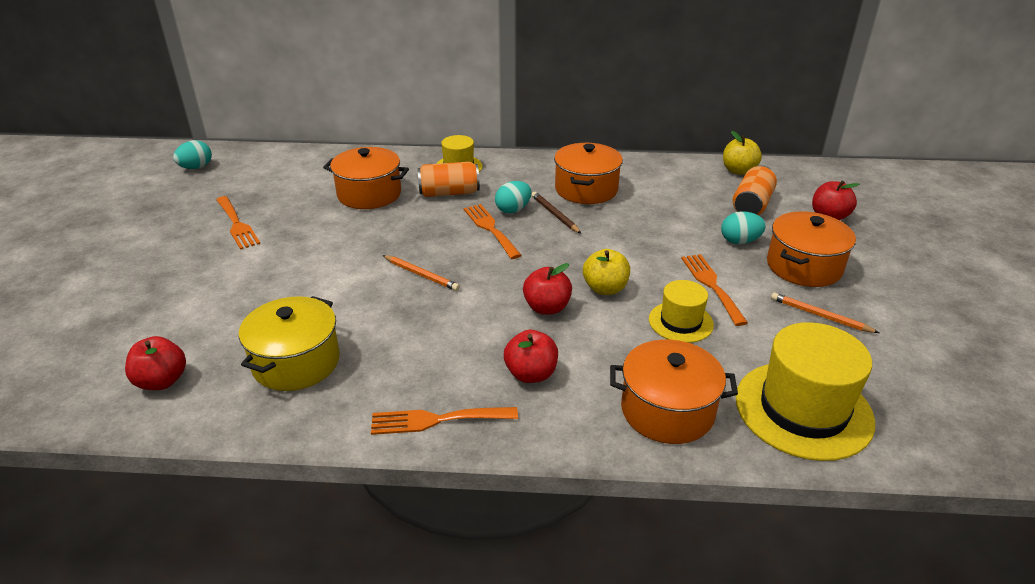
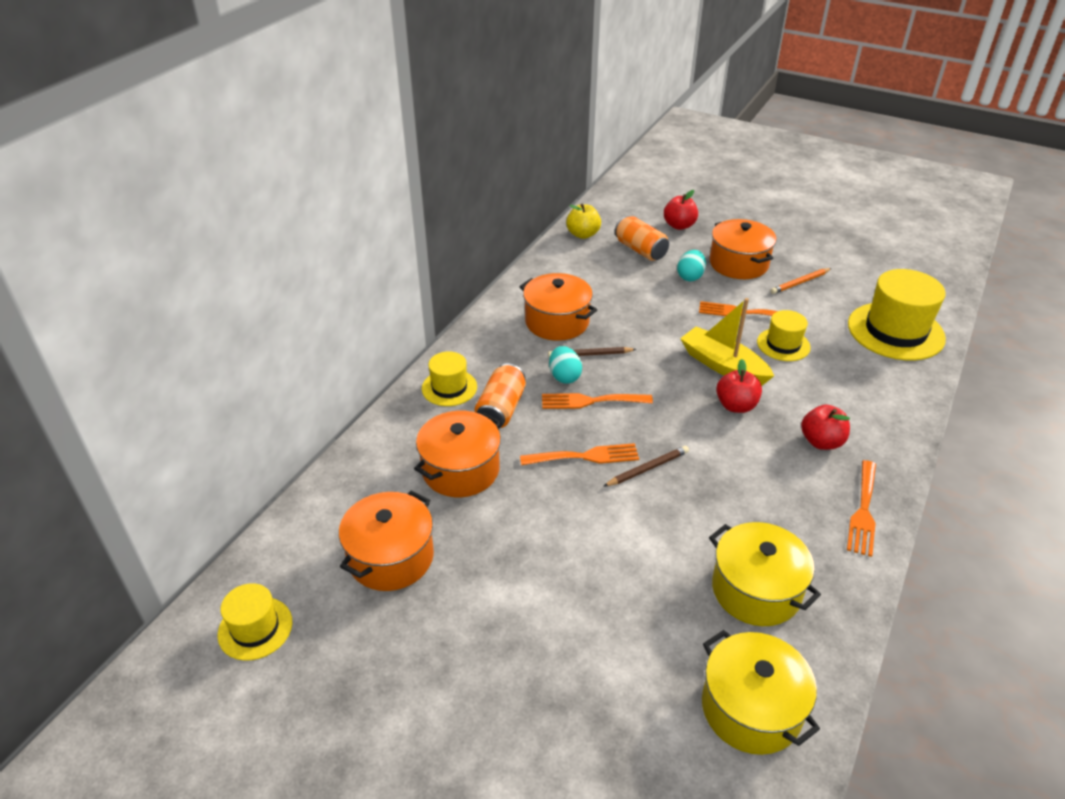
camera: 65 degrees left, 5 degrees up
(162, 381) = (751, 708): red apple -> yellow pot
(196, 167) = (255, 628): turquoise egg -> yellow hat
(237, 224) = (454, 602): orange fork -> orange fork (585, 456)
(421, 275) = (647, 468): orange pencil -> brown pencil
(605, 288) = (723, 366): yellow apple -> yellow boat
(667, 410) = (882, 388): orange pot -> orange pot (391, 557)

